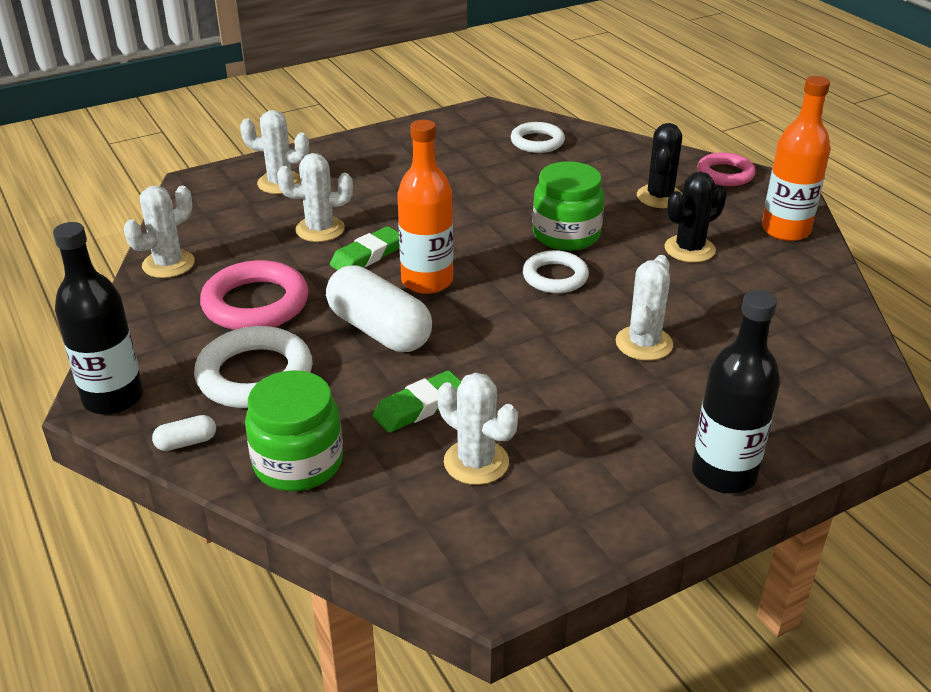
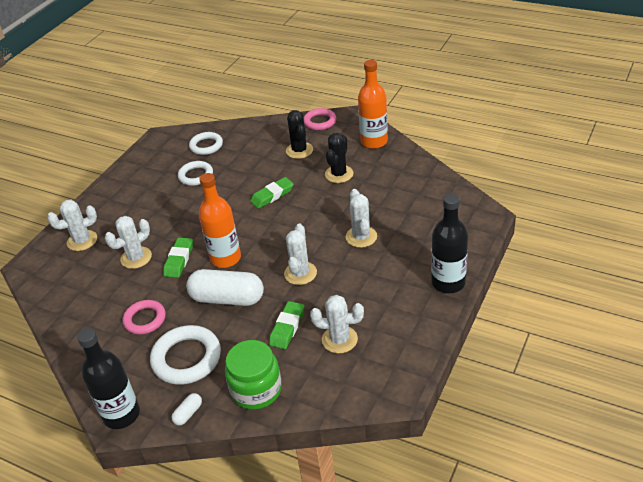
camera: 30 degrees left, 5 degrees up
(168, 264) = (68, 324): white cactus -> white cactus (300, 273)
(256, 303) = (145, 319): pink ring -> pink ring, size x0.64
(555, 277) = (288, 222): white ring -> white ring (196, 176)
(566, 235) = (272, 195): green jar -> green eraser

